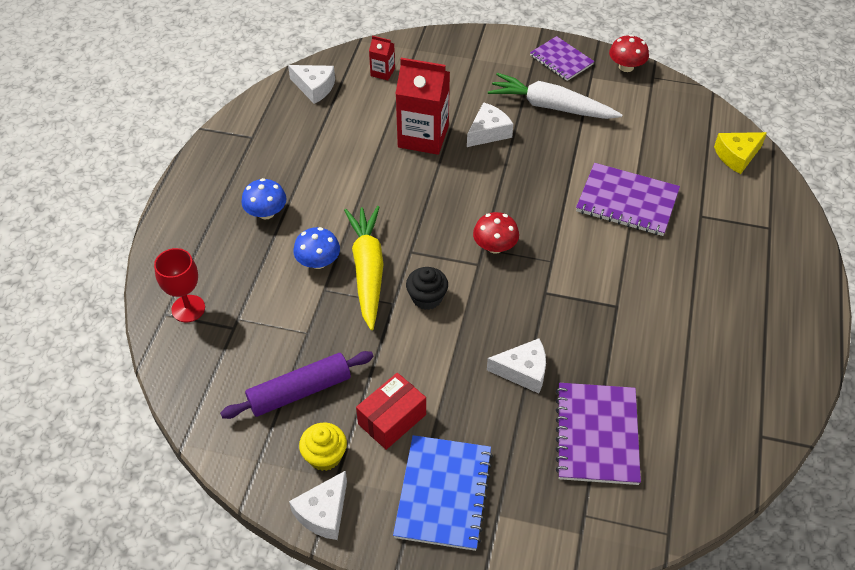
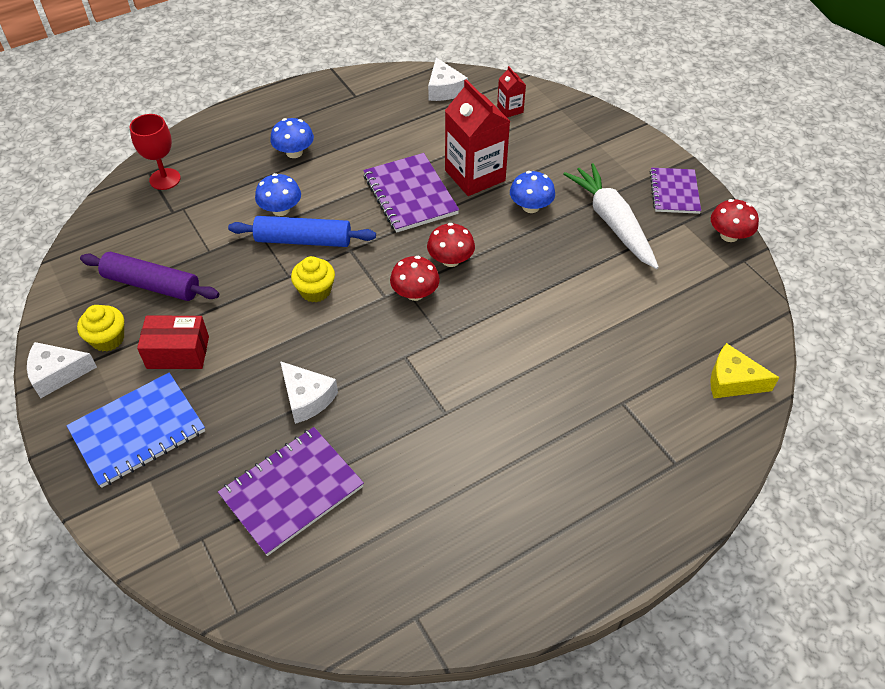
camera: 45 degrees right, 0 degrees up
(367, 270) = (303, 240): yellow carrot -> blue rolling pin
(427, 298) = (315, 291): black cupcake -> yellow cupcake
(487, 206) = (450, 260): none -> red mushroom
(488, 132) = (530, 207): white cheese -> blue mushroom
(627, 201) = (571, 341): purple notebook -> purple notebook (410, 194)

